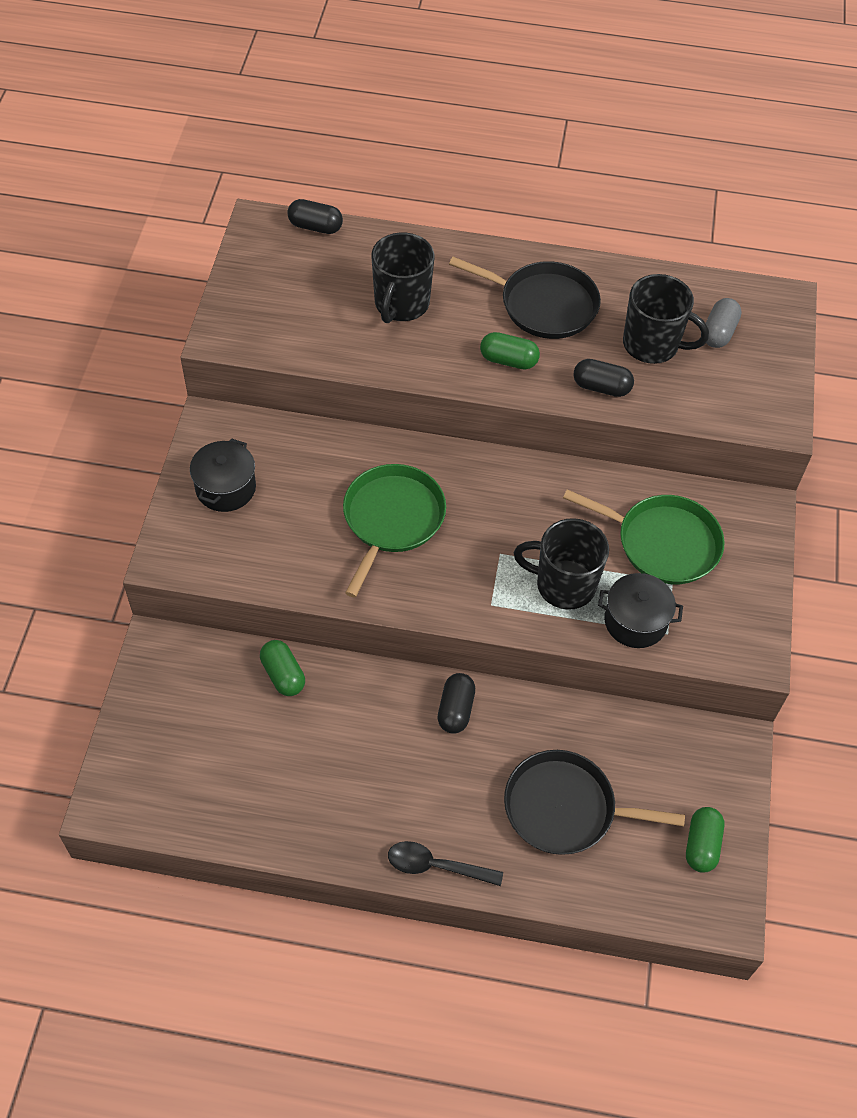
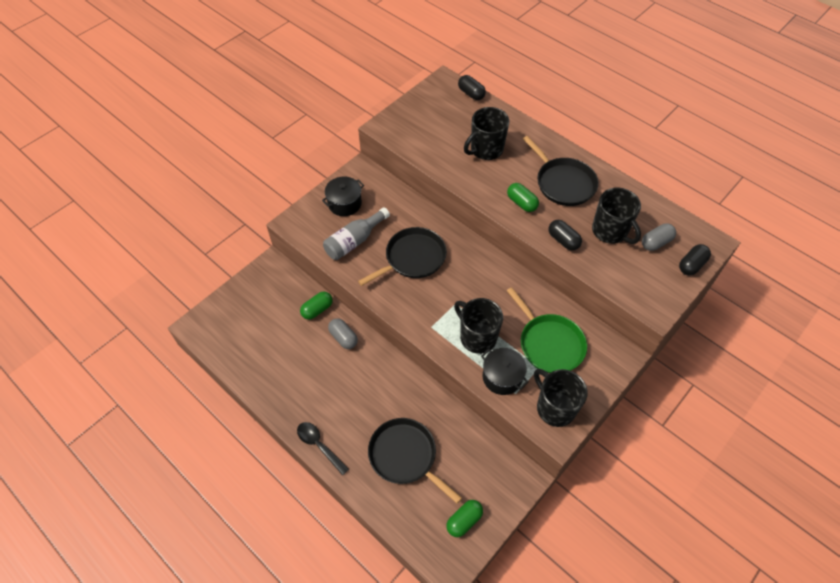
camera: 35 degrees right, 0 degrees up
(283, 675) = (317, 310): green capsule -> green capsule turned 45 degrees clockwise
(285, 538) = (354, 241): none -> grey bottle
(354, 694) = (343, 338): none -> grey capsule
(391, 519) = (412, 258): green pan -> black pan
(455, 710) = (387, 373): black capsule -> black capsule (691, 265)
(728, 624) = (554, 407): none -> black mug

